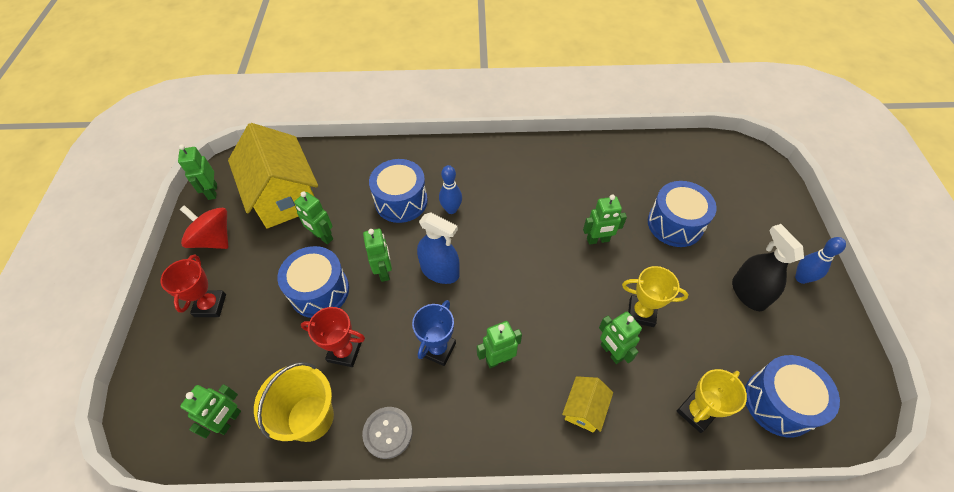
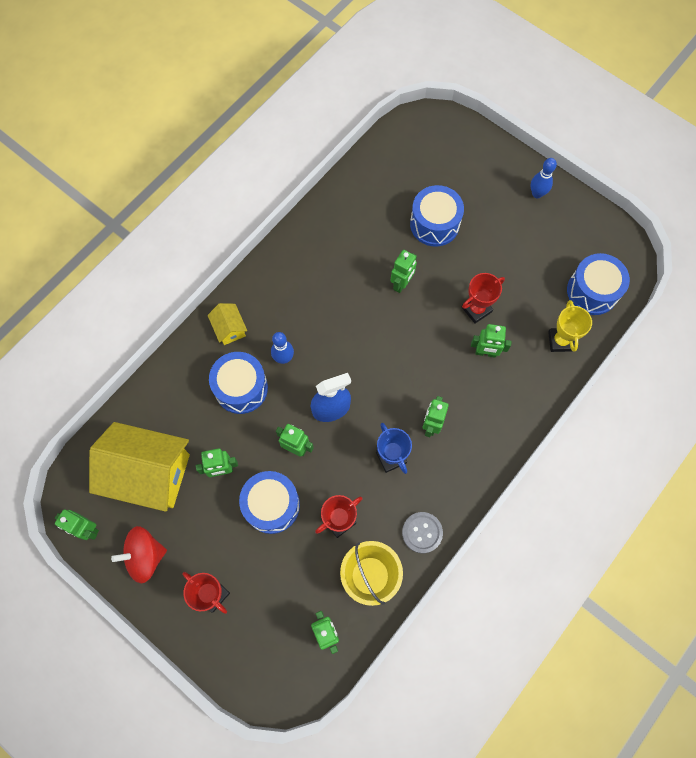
camera: 50 degrees left, 15 degrees up
(584, 409) = (506, 402): yellow house -> yellow house (229, 328)
(641, 313) = (476, 309): yellow trophy -> red trophy
(748, 293) = (519, 234): black spray bottle -> none

